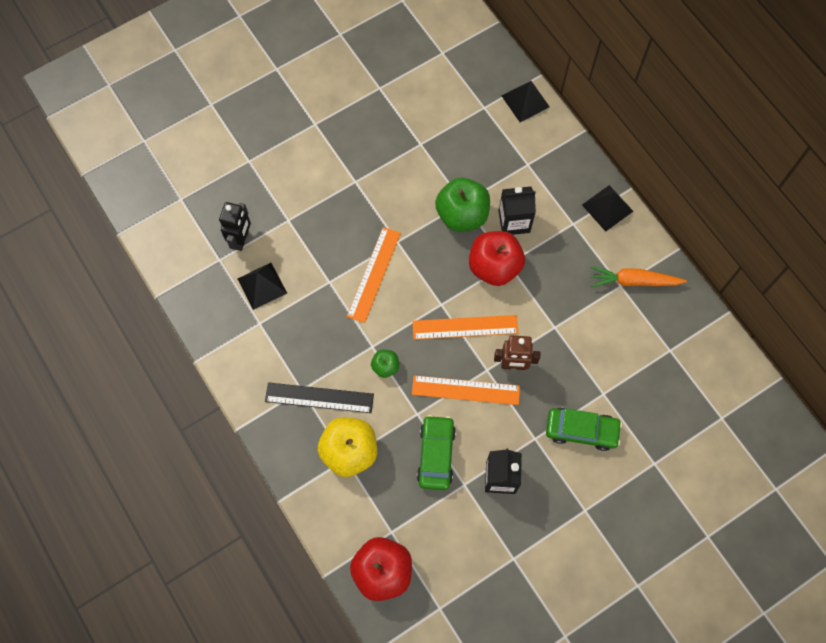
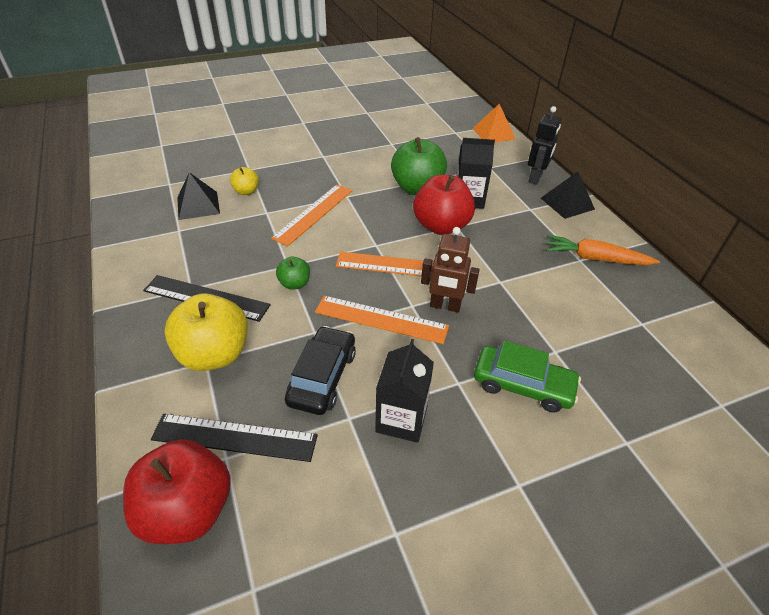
camera: 10 degrees right, 25 degrees down
(241, 240) = (198, 174): black robot -> black robot (535, 178)
(299, 255) = (246, 191): none -> yellow apple
(391, 516) = (235, 437): none -> black ruler
(436, 455) = (322, 377): green car -> black car
(525, 101) = (493, 133): black pyramid -> orange pyramid

